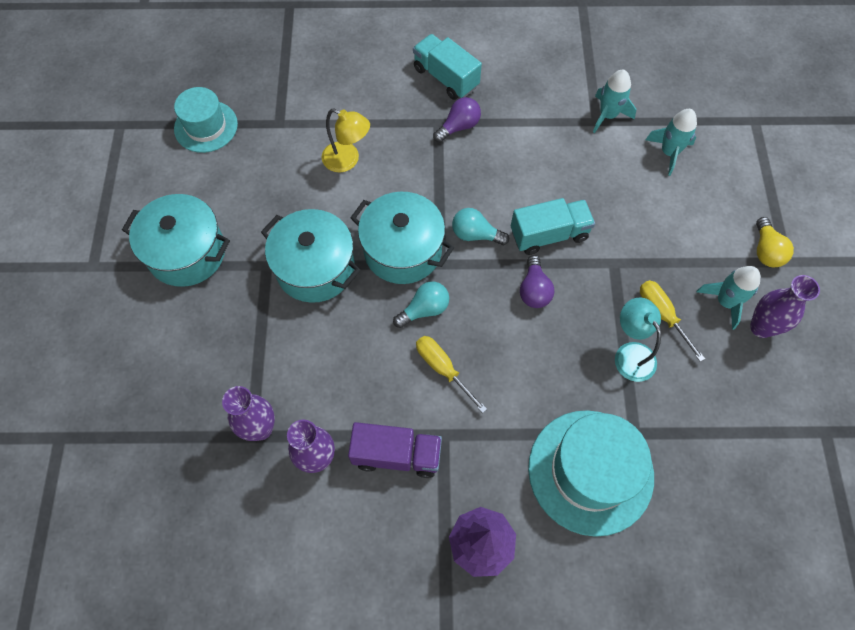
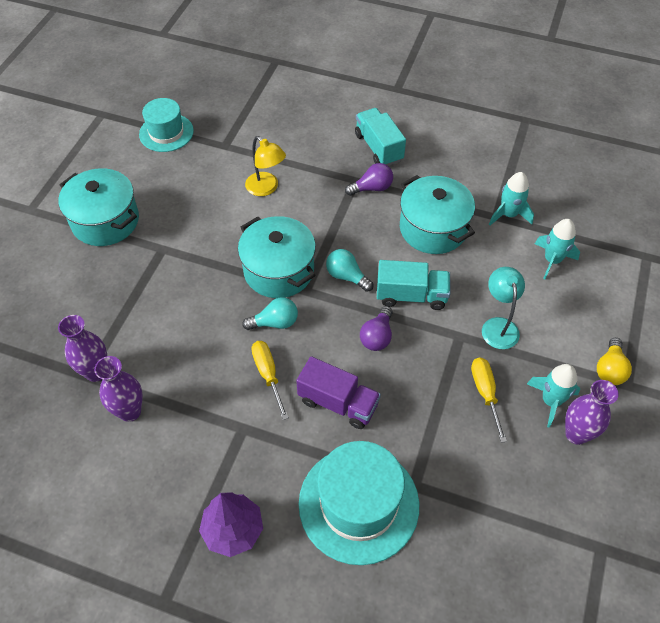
camera: 20 degrees right, 10 degrees down
(315, 268) = (200, 263): turquoise pot -> turquoise pot (433, 228)
(397, 455) = (196, 431): purple truck -> purple truck (338, 403)
(630, 353) = (441, 416): turquoise lamp -> turquoise lamp (498, 326)

